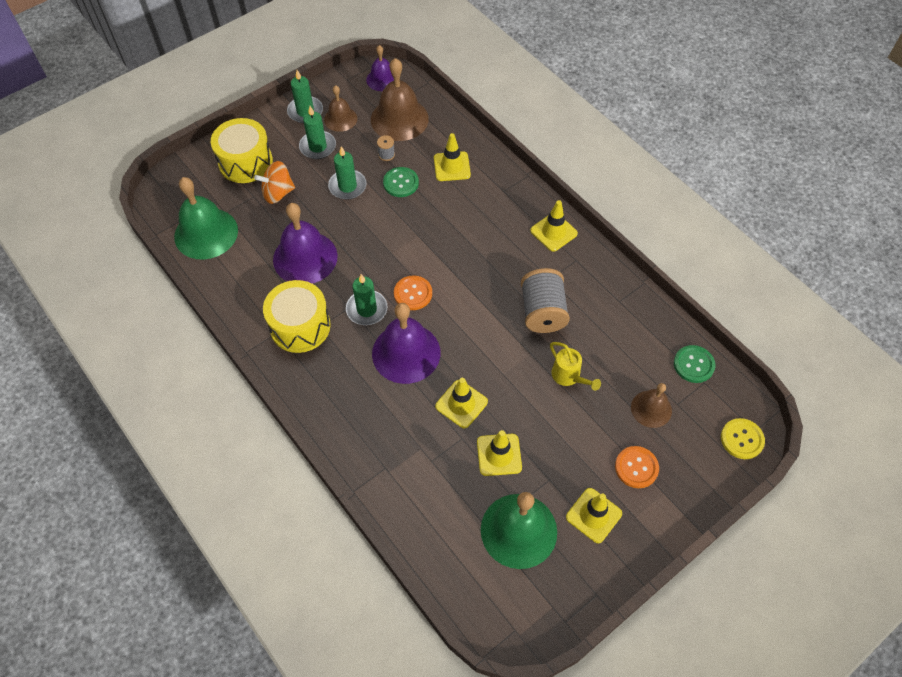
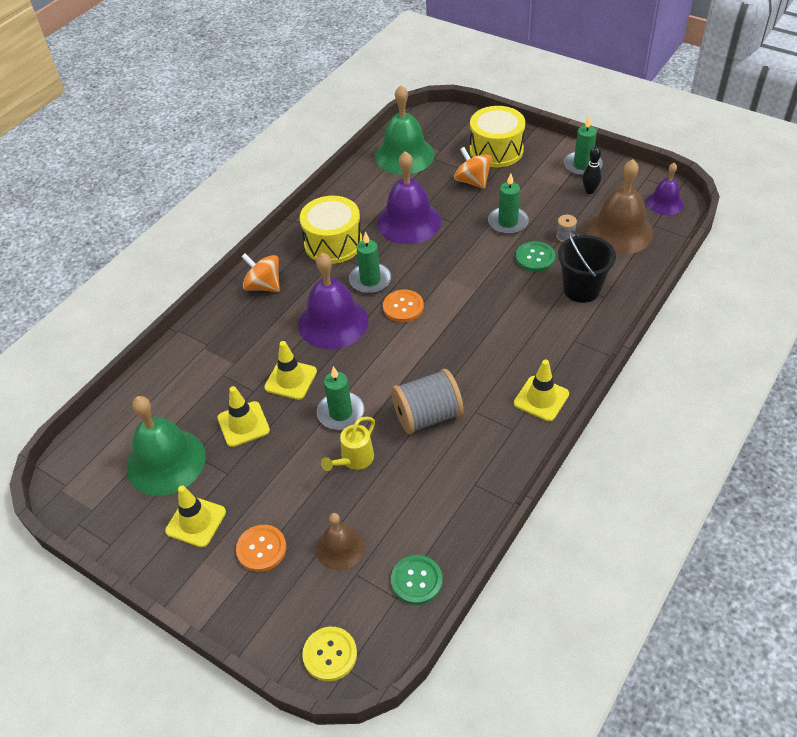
camera: 75 degrees right, 10 degrees down
(318, 147) = (544, 187): green candle -> green candle (341, 413)
(328, 400) = (263, 286): none -> orange spinning top
(340, 119) = (590, 191): brown bell -> black bowling pin
(452, 166) = (581, 289): yellow traffic cone -> black bucket

